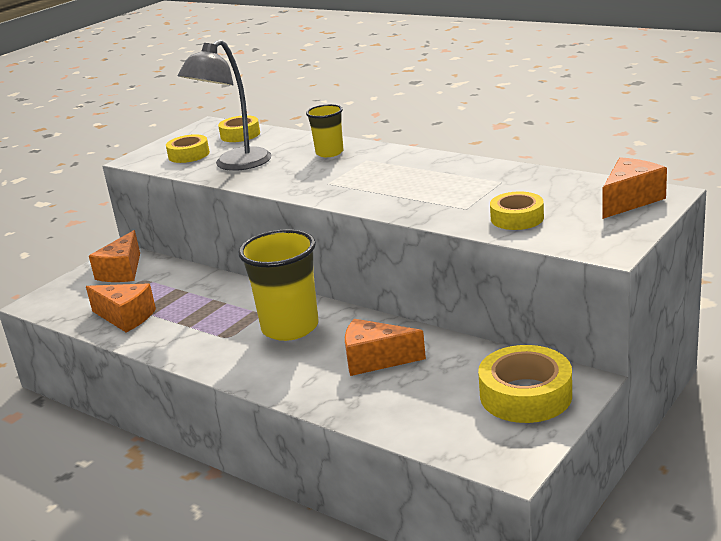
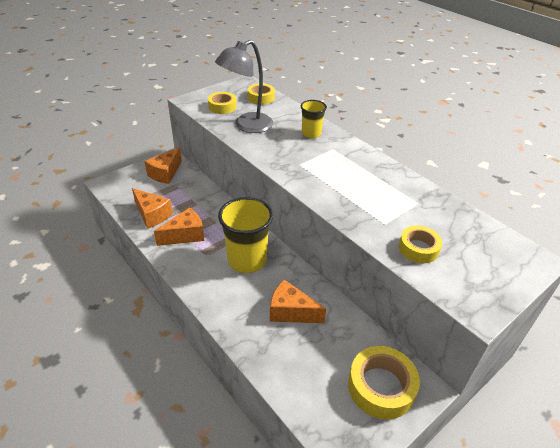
camera: 10 degrees right, 15 degrees up
(630, 200) = (508, 258): orange cheese -> orange cheese (185, 235)

